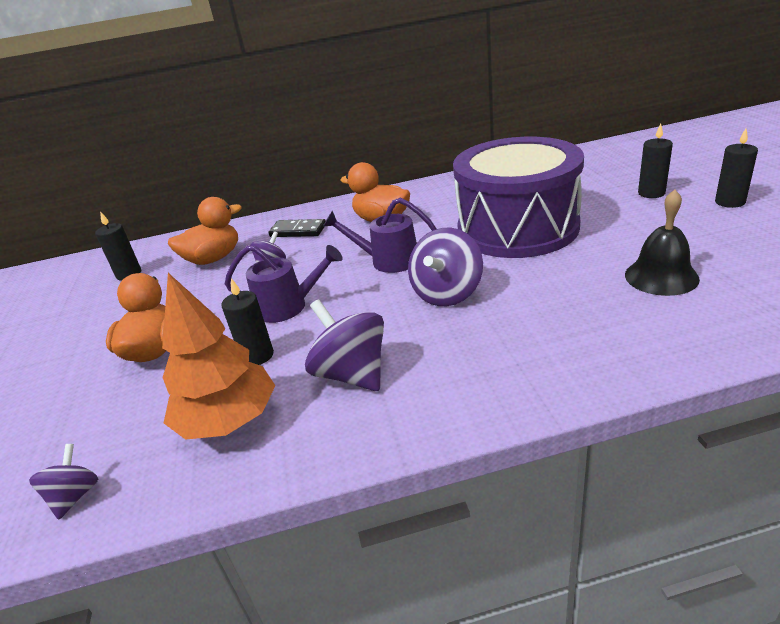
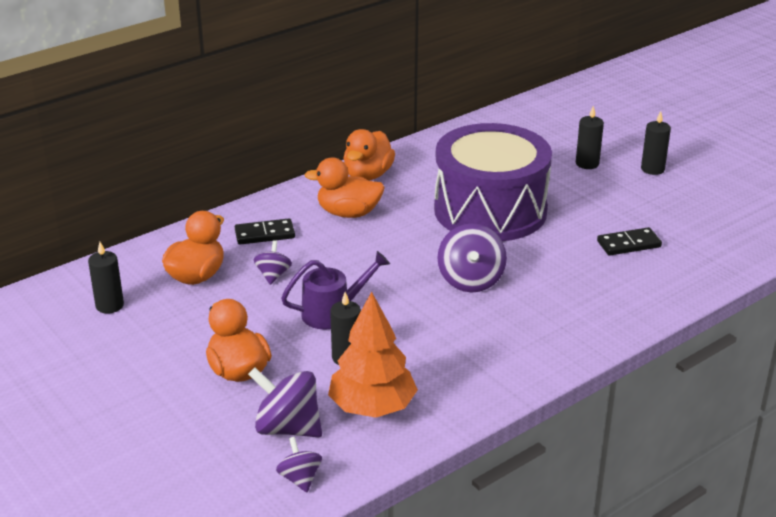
camera: 30 degrees left, 0 degrees up
(352, 374) = (442, 356): purple spinning top -> purple spinning top (287, 428)
(388, 261) = (392, 256): purple watering can -> none
(424, 191) = (368, 175): none -> orange duck
(661, 276) = (629, 244): black bell -> black domino

